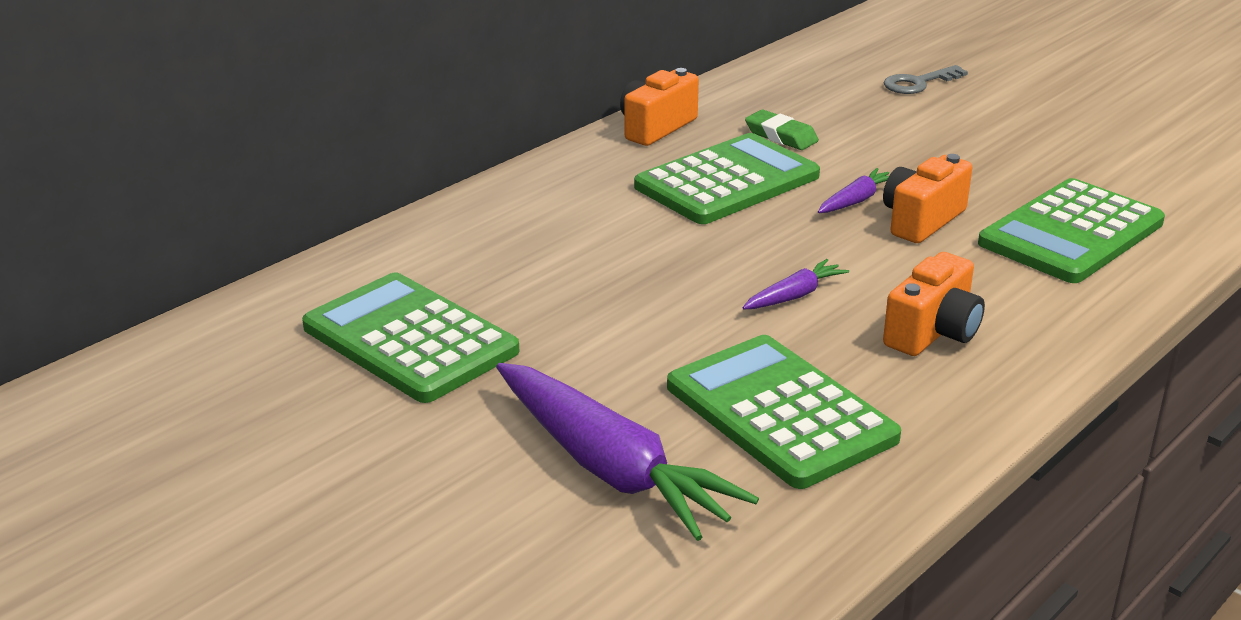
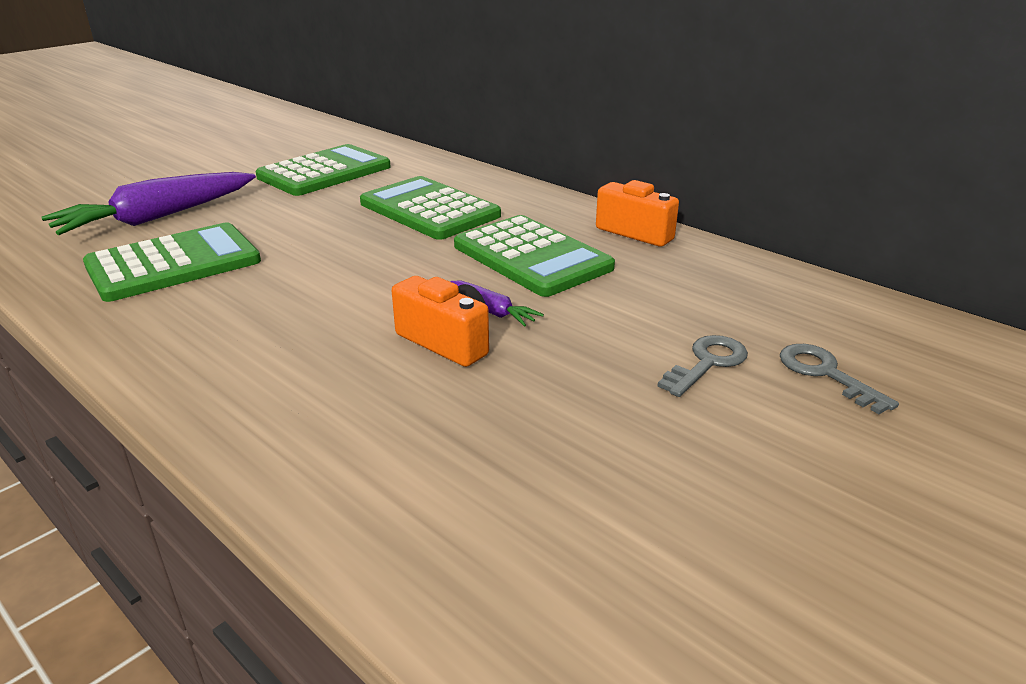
camera: 90 degrees right, 0 degrees up
(781, 136) = (635, 283): green eraser -> none
(794, 296) = (326, 275): purple carrot -> none
(918, 119) = (707, 363): none -> grey key
(933, 332) = (240, 328): orange camera -> none
(1071, 233) = (401, 434): green calculator -> green calculator (429, 210)

